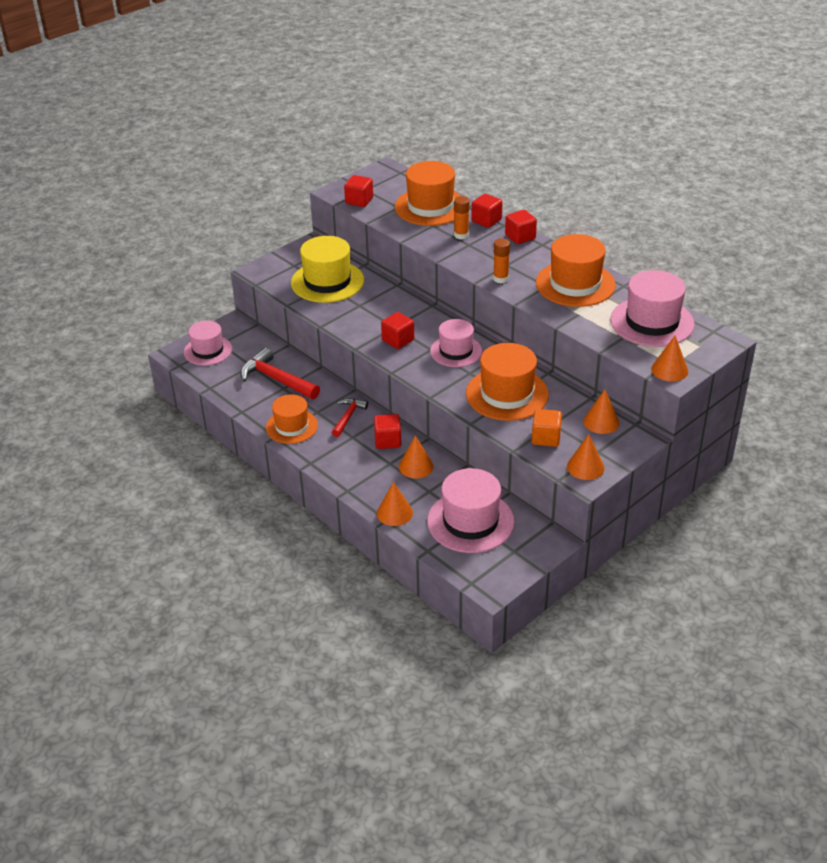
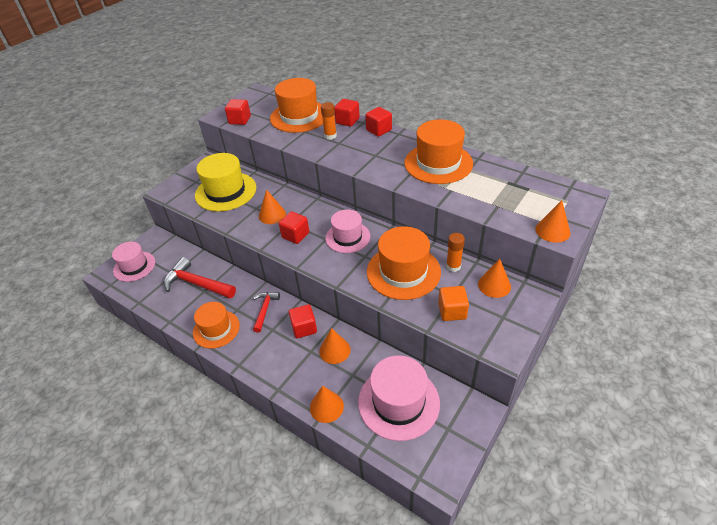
camera: 10 degrees left, 5 degrees up
(500, 279) = (374, 168): orange glue stick -> orange glue stick (453, 266)
(585, 467) = (498, 336): orange cone -> orange cone (272, 215)
(652, 322) = (516, 187): pink hat -> none

